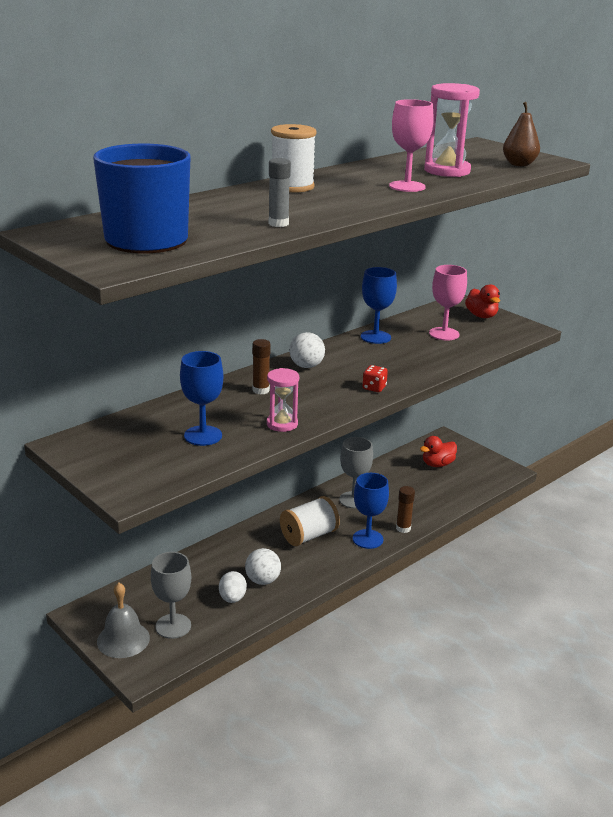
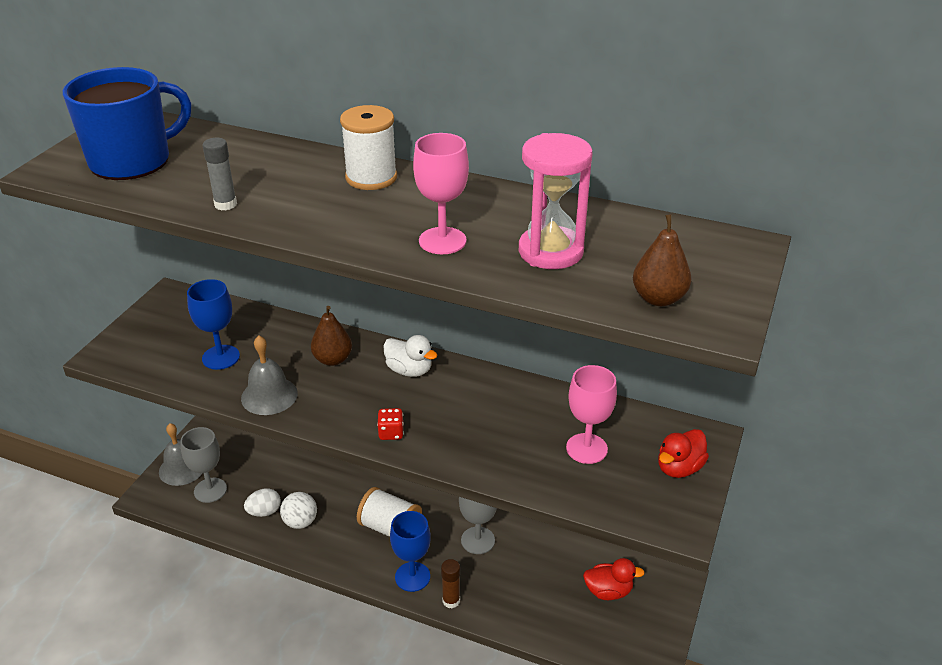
camera: 65 degrees right, 10 degrees up
(261, 390) = (333, 359): brown glue stick -> brown pear
(282, 424) = (269, 395): pink hourglass -> grey bell
(306, 366) = (409, 370): white ball -> white duck
(375, 337) = (526, 396): blue goblet -> none
(437, 464) = (608, 591): red duck -> red duck turned 150 degrees clockwise

